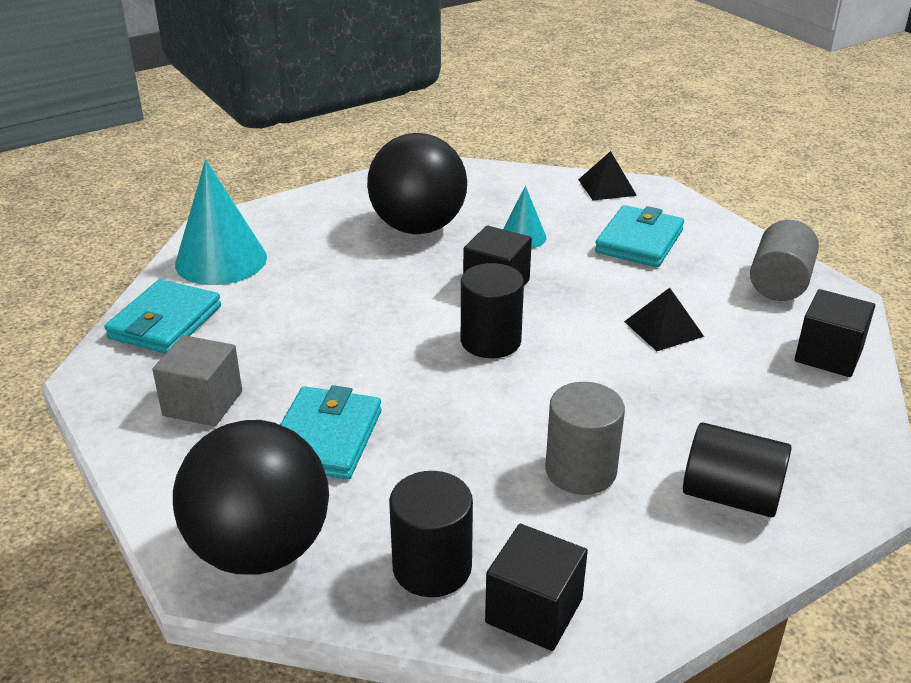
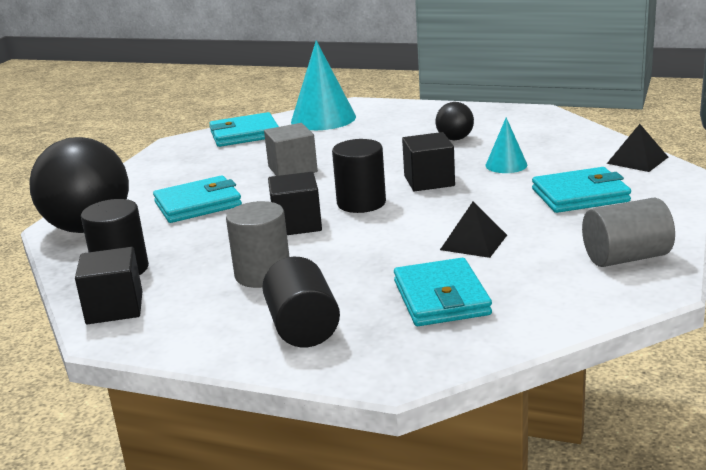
camera: 55 degrees right, 10 degrees down
(203, 403) = (188, 170): grey cube -> grey cube (292, 169)
(418, 227) = (455, 139): black ball -> black ball, size x0.47
(754, 395) = (441, 298): none -> turquoise wallet
(828, 355) = (551, 307): black cube -> black cube (297, 224)

